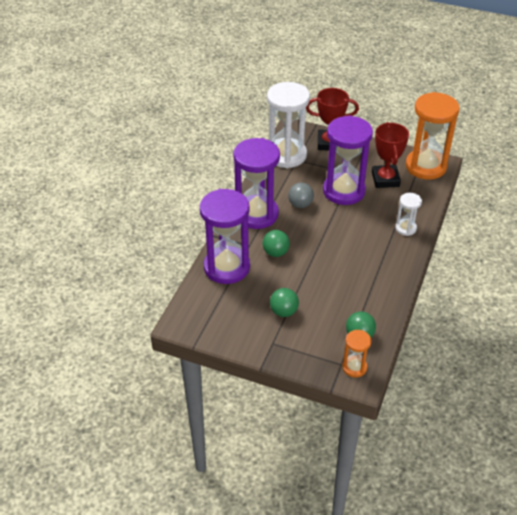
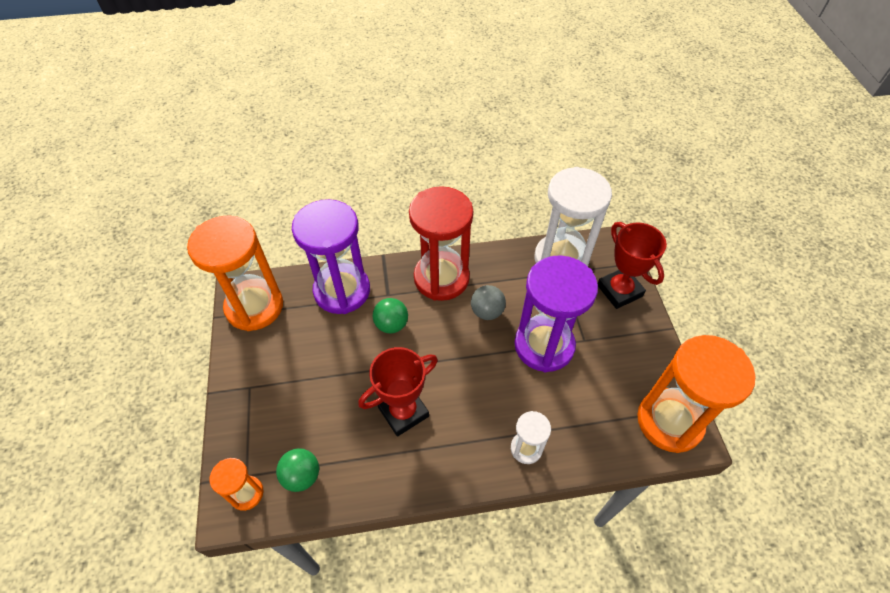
camera: 60 degrees right, 10 degrees up
(202, 320) = (254, 306): none -> orange hourglass
(256, 214) = (441, 278): purple hourglass -> red hourglass
(284, 311) = (302, 376): green ball -> none
(385, 179) = (602, 382): red trophy -> red trophy (403, 412)

